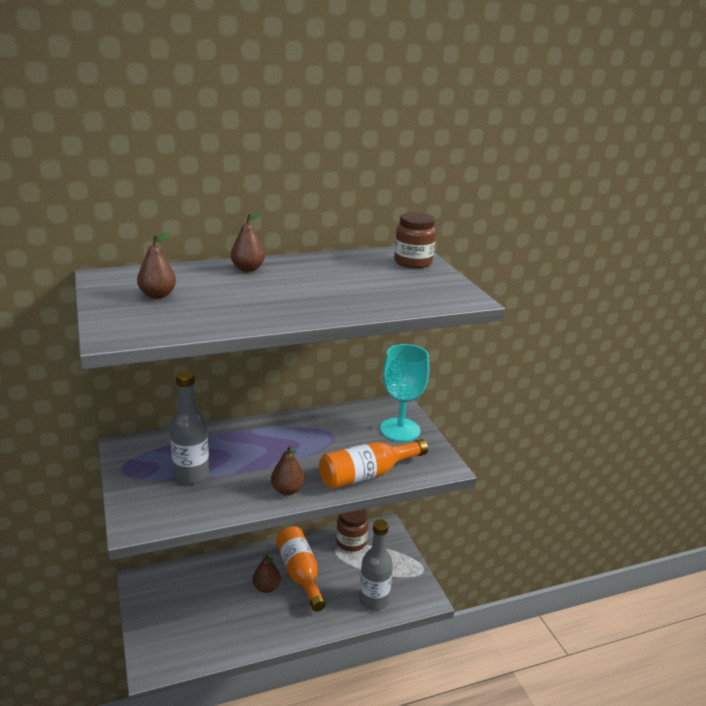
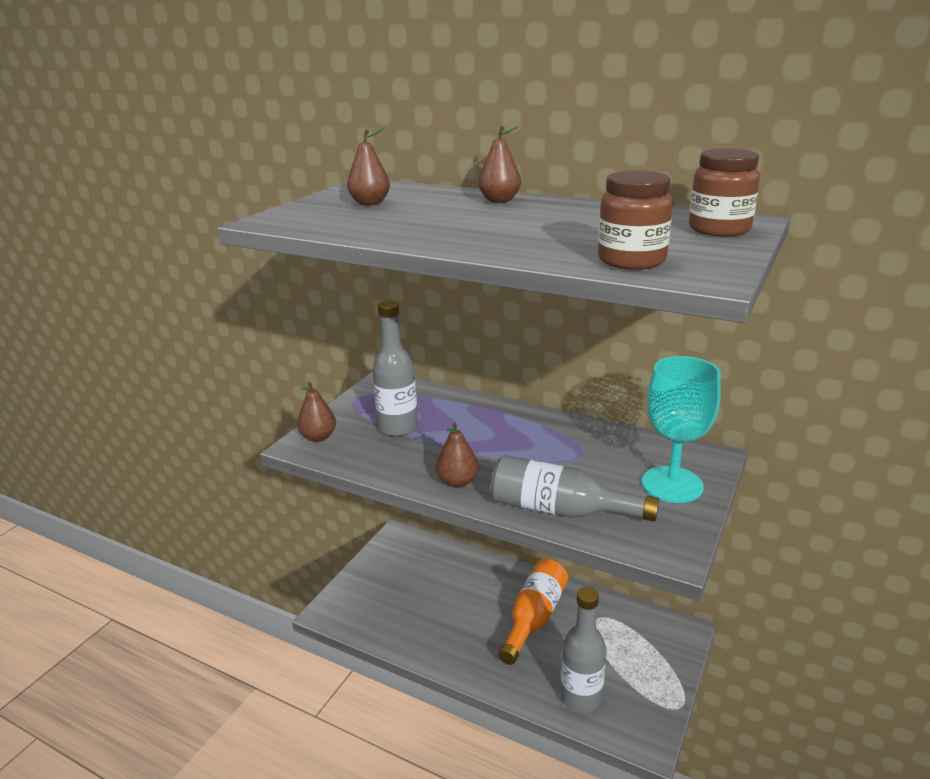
camera: 50 degrees right, 0 degrees up
(266, 587) = (488, 609): brown pear -> brown pear (318, 437)
(351, 542) = (624, 621): brown jar -> brown jar (631, 260)
(367, 475) = (560, 510): orange bottle -> grey bottle

